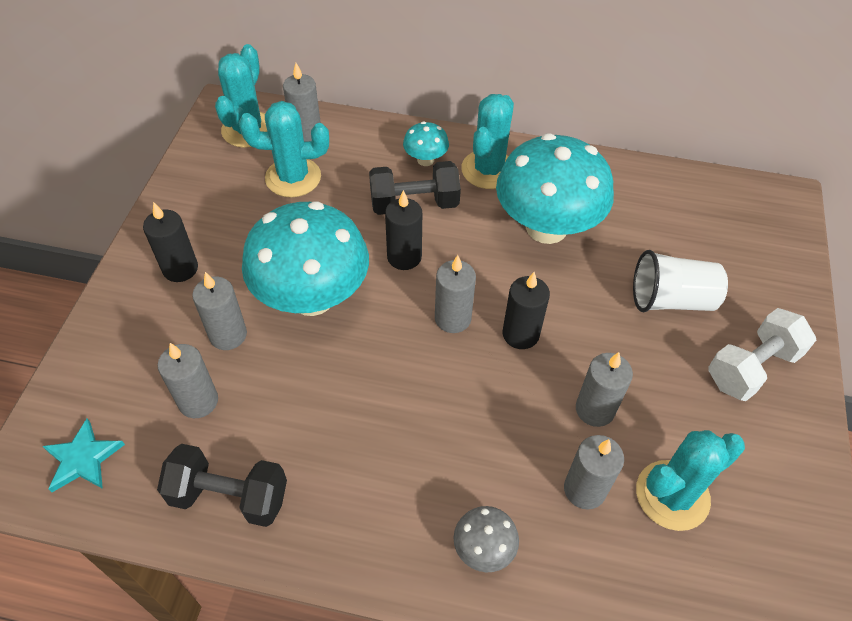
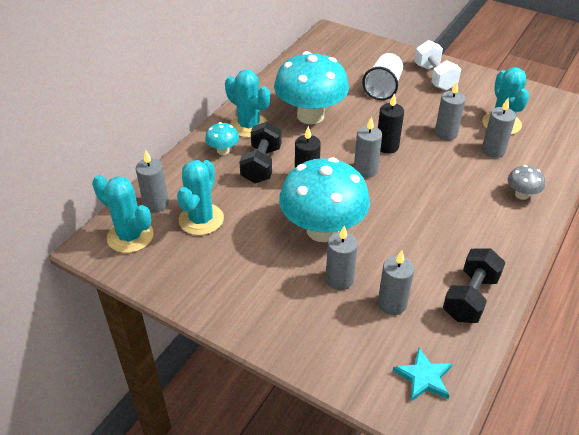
camera: 70 degrees left, 10 degrees down
(180, 269) = (264, 299): black candle -> none

